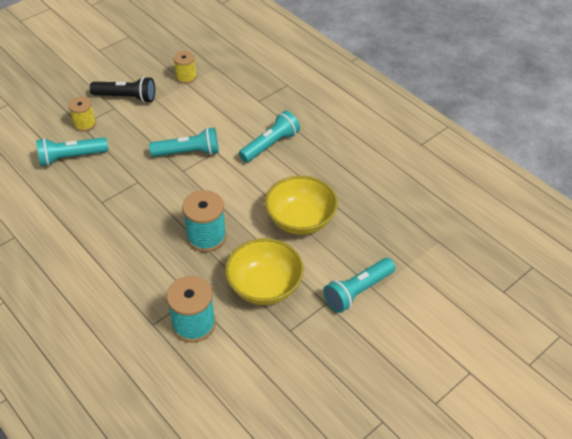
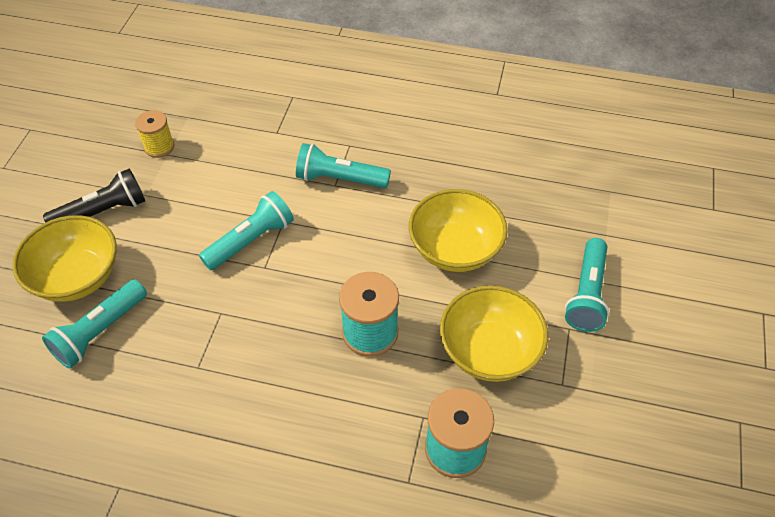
camera: 35 degrees left, 5 degrees up
(85, 124) = (77, 277): yellow spool -> yellow bowl
(270, 145) = (340, 179): turquoise flashlight -> turquoise flashlight turned 90 degrees counterclockwise

